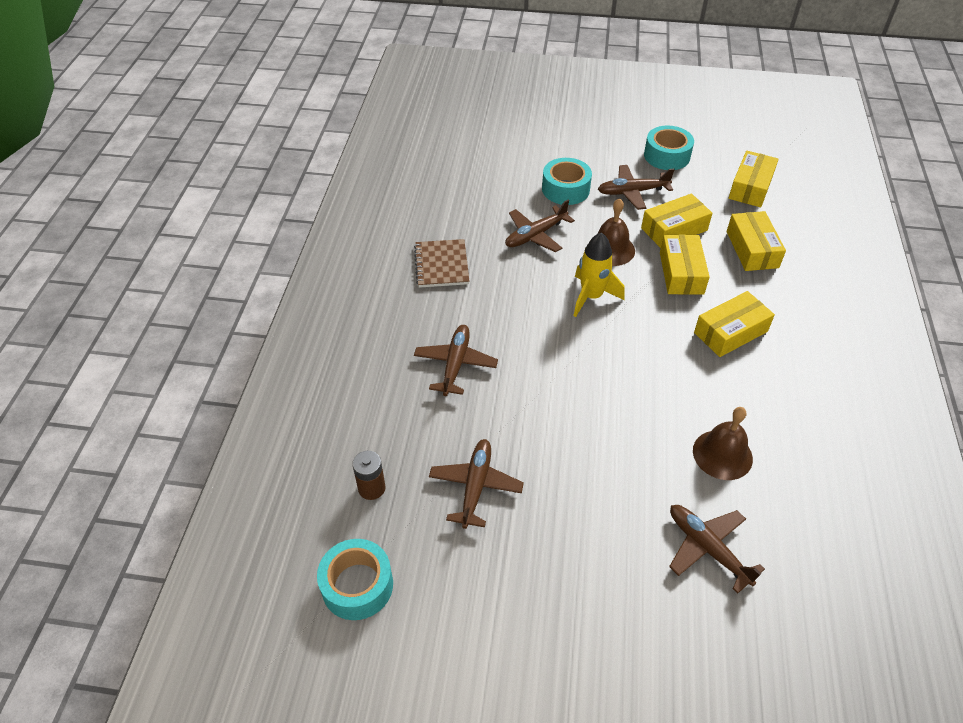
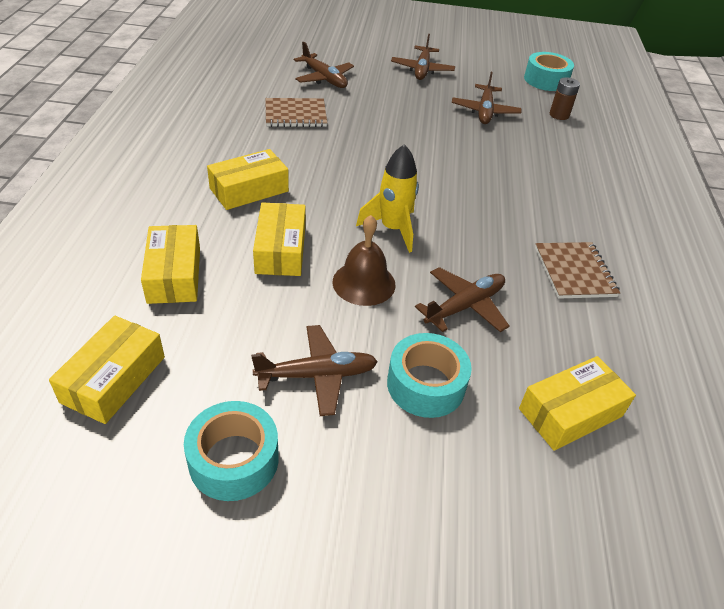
camera: 175 degrees right, 5 degrees down
(455, 364) = (524, 179): brown plane -> brown plane (422, 70)
(674, 229) = (270, 308): yellow box -> yellow box (570, 412)
(722, 454) = (295, 115): brown bell -> brown notebook

